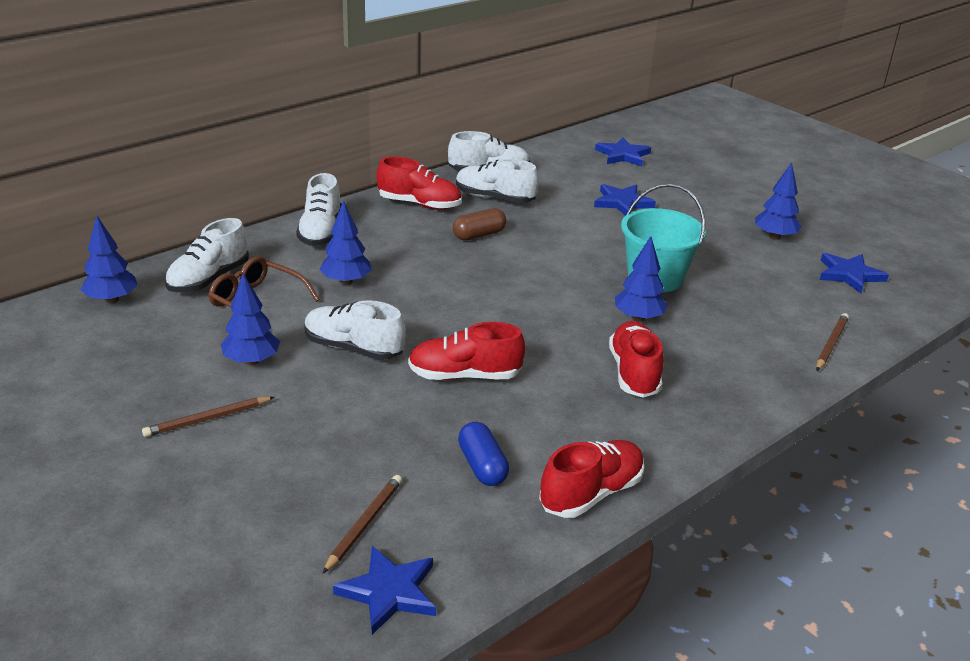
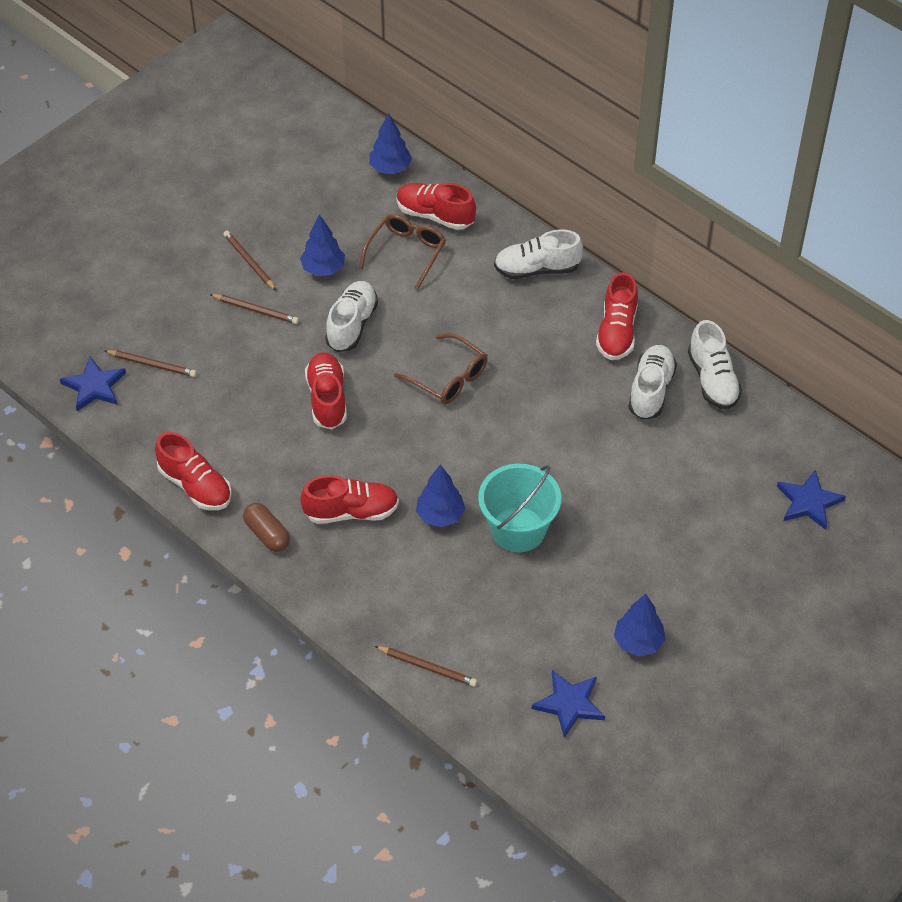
camera: 85 degrees right, 20 degrees up
(209, 279) = (435, 215): white shoe -> red shoe
(298, 420) = (255, 310): none -> brown pencil
(346, 281) = (453, 302): blue tree -> none
(452, 295) = (448, 378): none -> brown glasses
(479, 235) = (566, 385): brown capsule -> brown capsule (267, 534)
(482, 466) = (218, 421): blue capsule -> none
(622, 203) = (677, 502): blue star -> none

